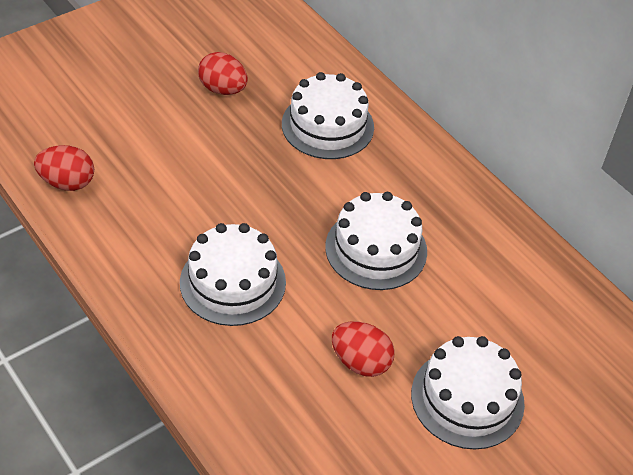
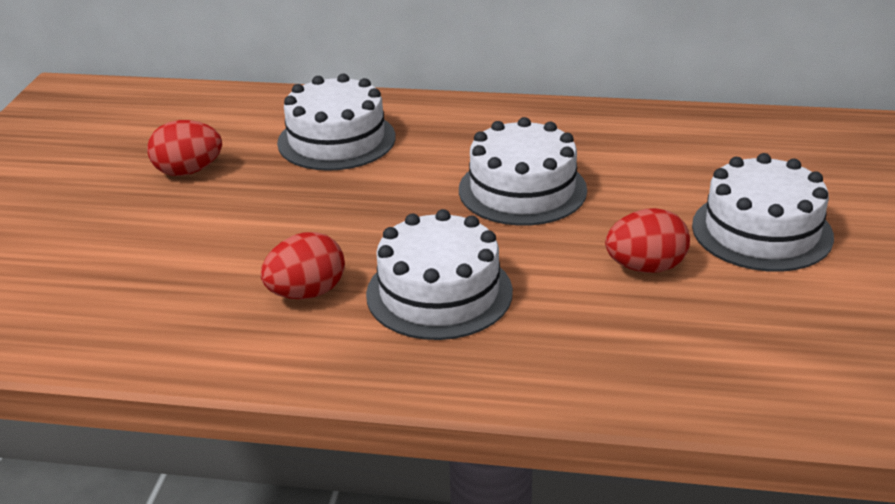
camera: 40 degrees left, 15 degrees down
(67, 182) = (126, 335): red egg -> red egg (307, 293)

